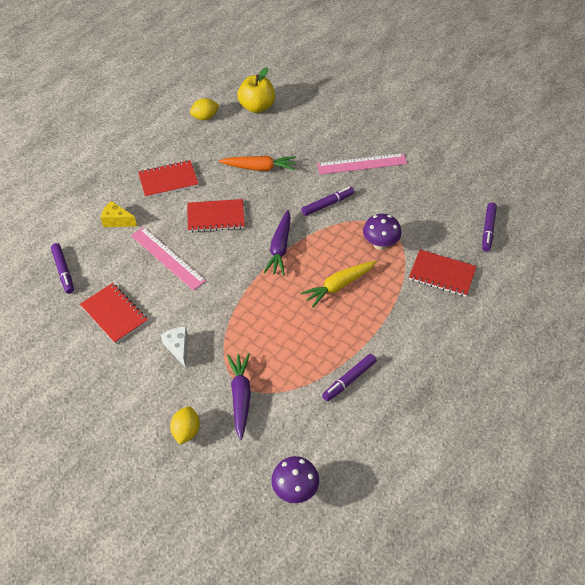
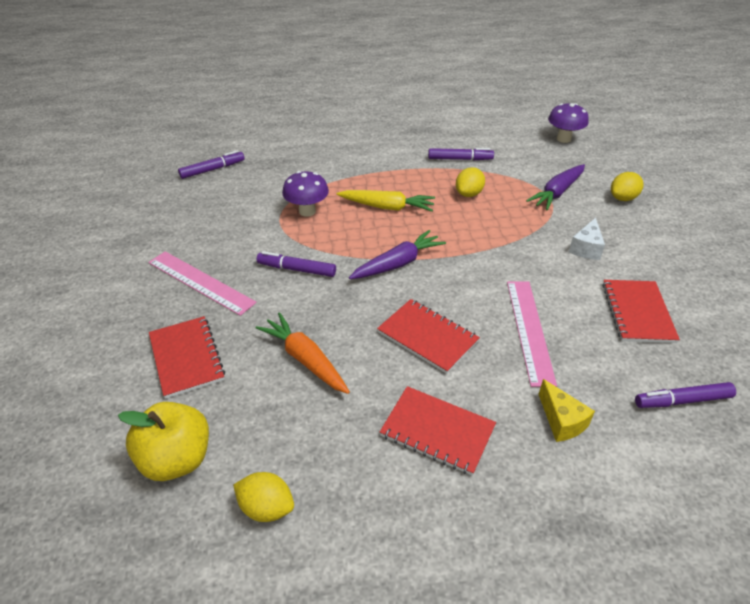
camera: 135 degrees left, 10 degrees down
(63, 271) = (682, 400): purple marker -> purple marker turned 120 degrees counterclockwise
(301, 342) = (469, 194): none -> yellow lemon
(442, 274) = (298, 168): red notebook -> red notebook (186, 358)

